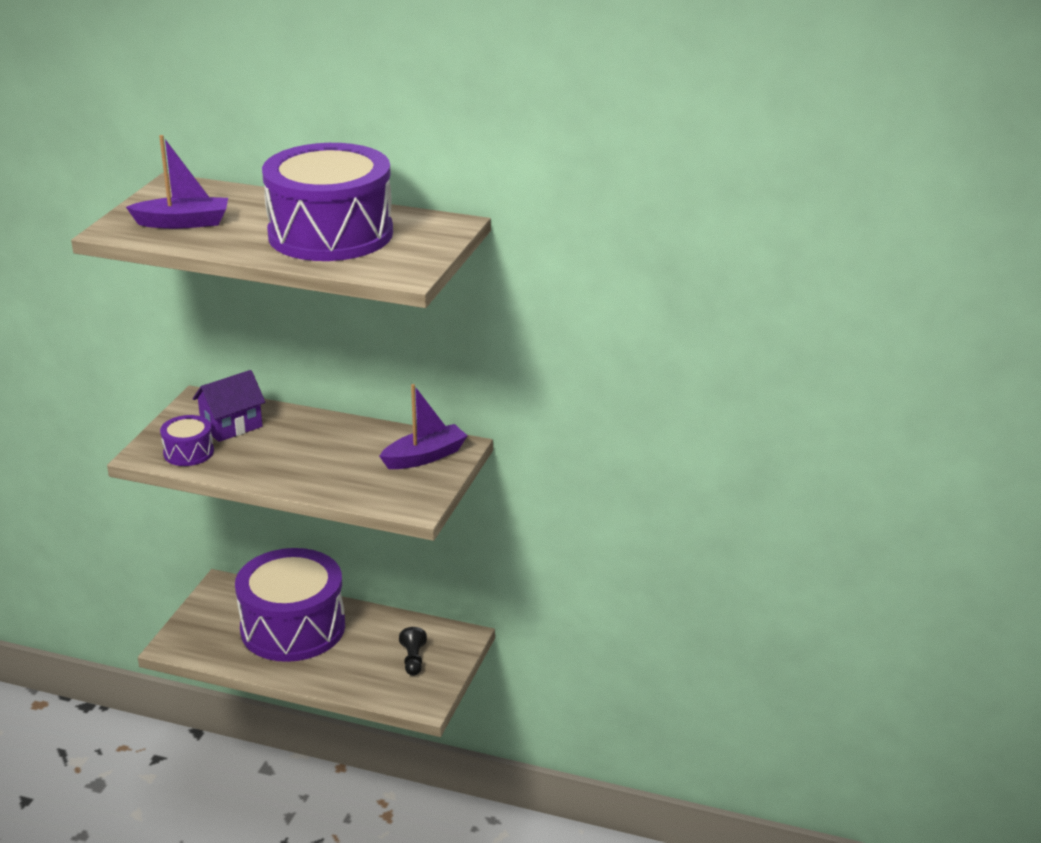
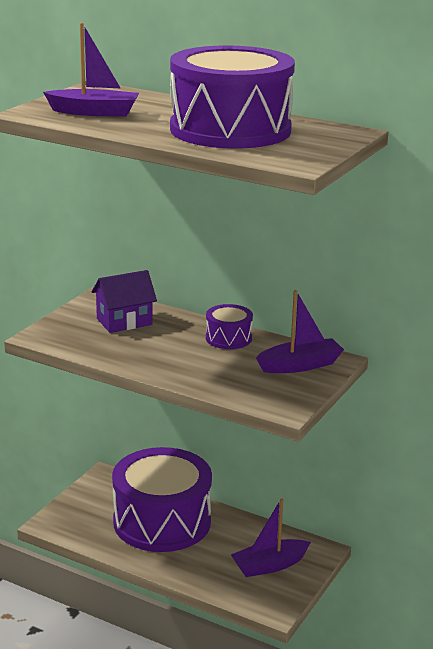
camera: 10 degrees right, 5 degrees down
(188, 452) = (80, 338): purple drum -> purple drum (228, 338)
(413, 660) = (269, 565): black pawn -> purple boat

